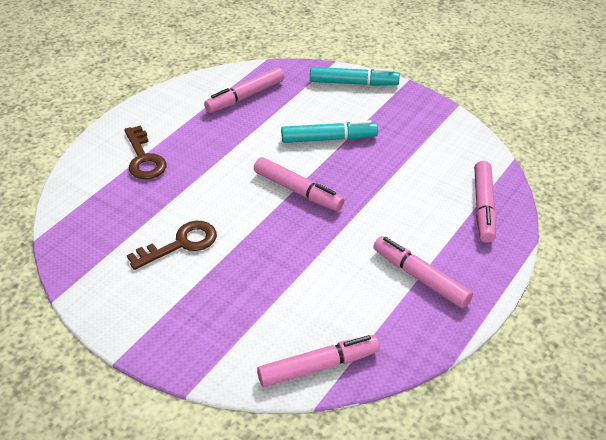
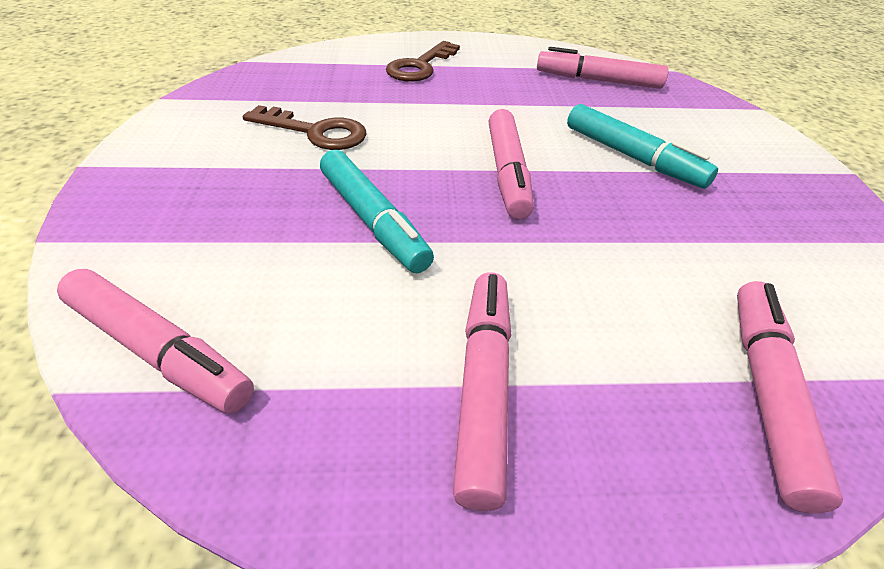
camera: 50 degrees right, 0 degrees up
(353, 83) = (755, 134): turquoise marker -> turquoise marker (373, 220)
(483, 207) = (767, 393): pink marker -> pink marker turned 135 degrees clockwise

